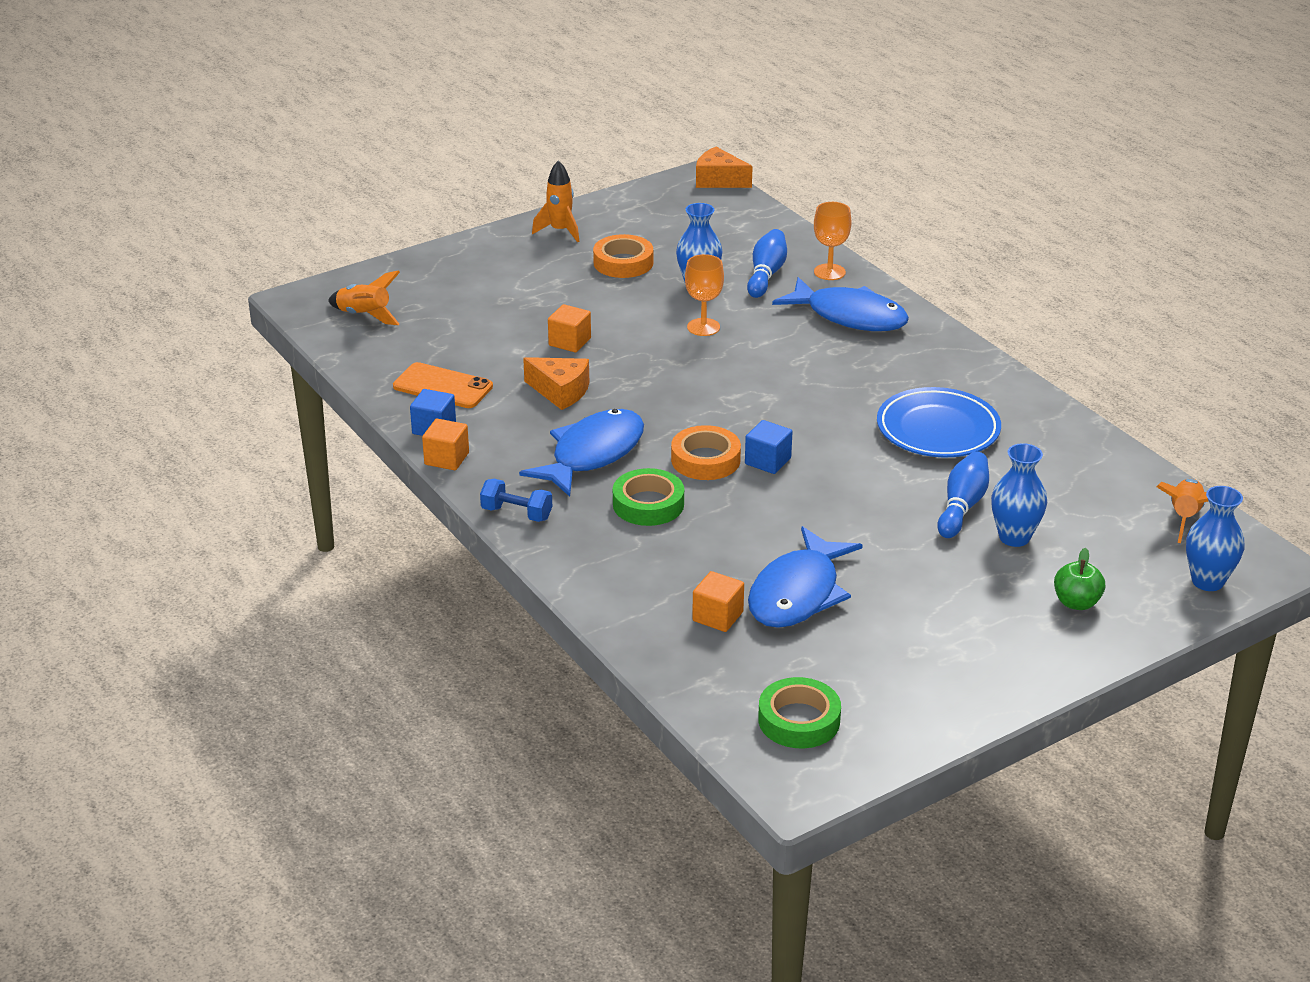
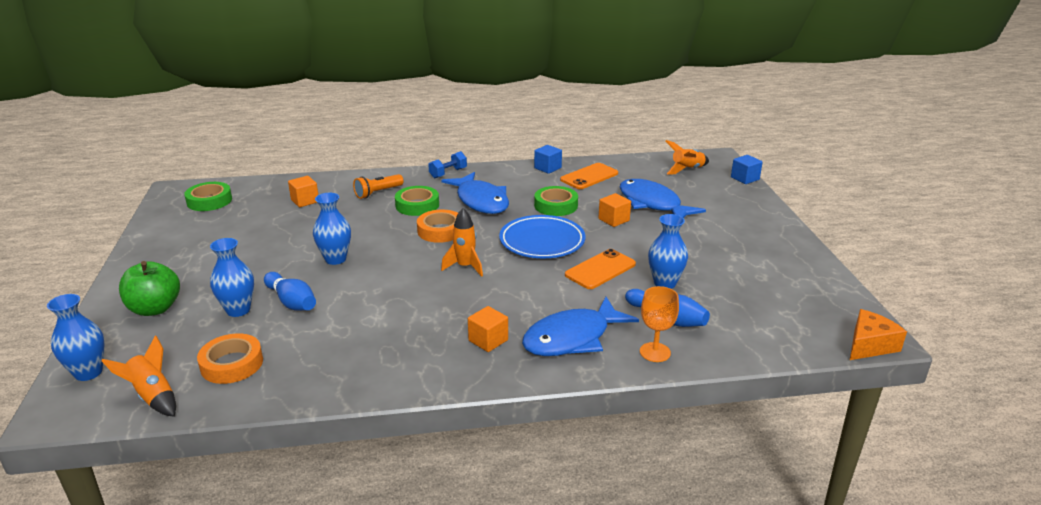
camera: 115 degrees right, 5 degrees down
(446, 458) = (515, 166): orange cube -> orange cube (488, 340)
(560, 231) = (783, 249): orange rocket -> orange rocket (465, 267)
(560, 391) = (556, 205): orange cheese -> green tape
(623, 263) = (718, 262): orange tape -> orange tape (232, 364)
(636, 556) = (378, 193): none -> orange flashlight
(703, 327) = (600, 269): orange goblet -> orange phone
(768, 461) = (417, 249): blue cube -> blue cube (745, 178)
(798, 593) = (291, 225): blue fish -> blue fish (652, 204)
(847, 515) = (335, 259): none -> blue vase
(938, 429) = (382, 324): blue plate -> blue plate (542, 241)
(1076, 603) = (155, 309): green apple -> green apple, size x1.54

